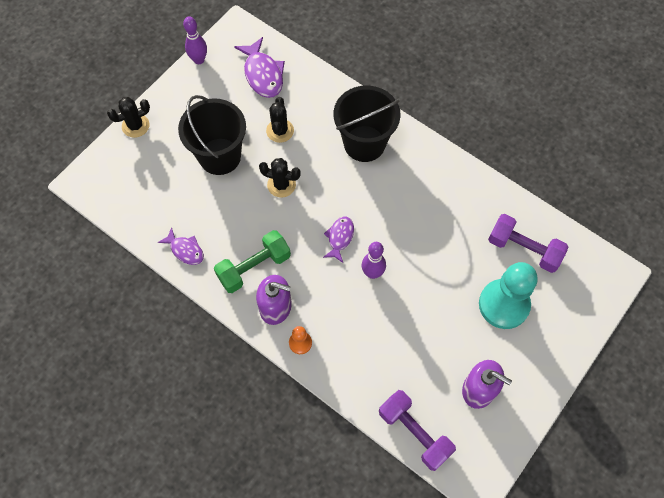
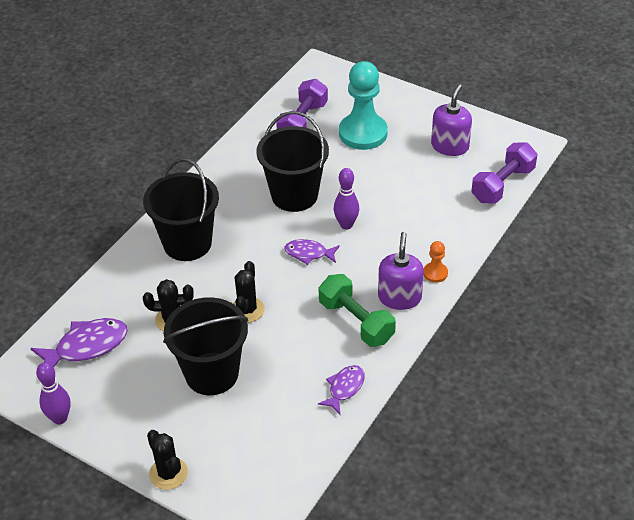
camera: 95 degrees left, 20 degrees down
(416, 232) = (294, 195): none -> black bucket

